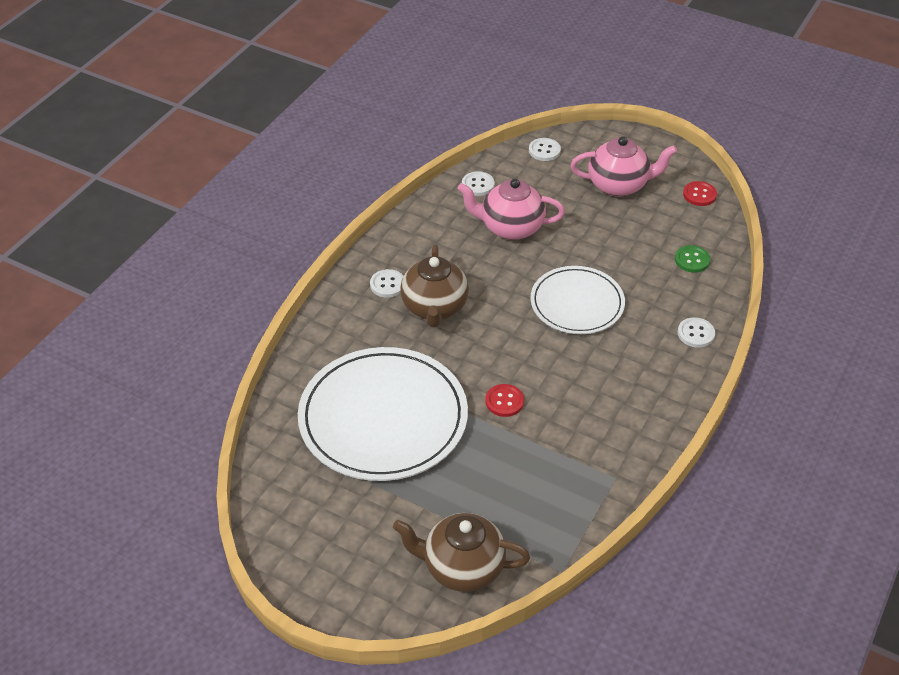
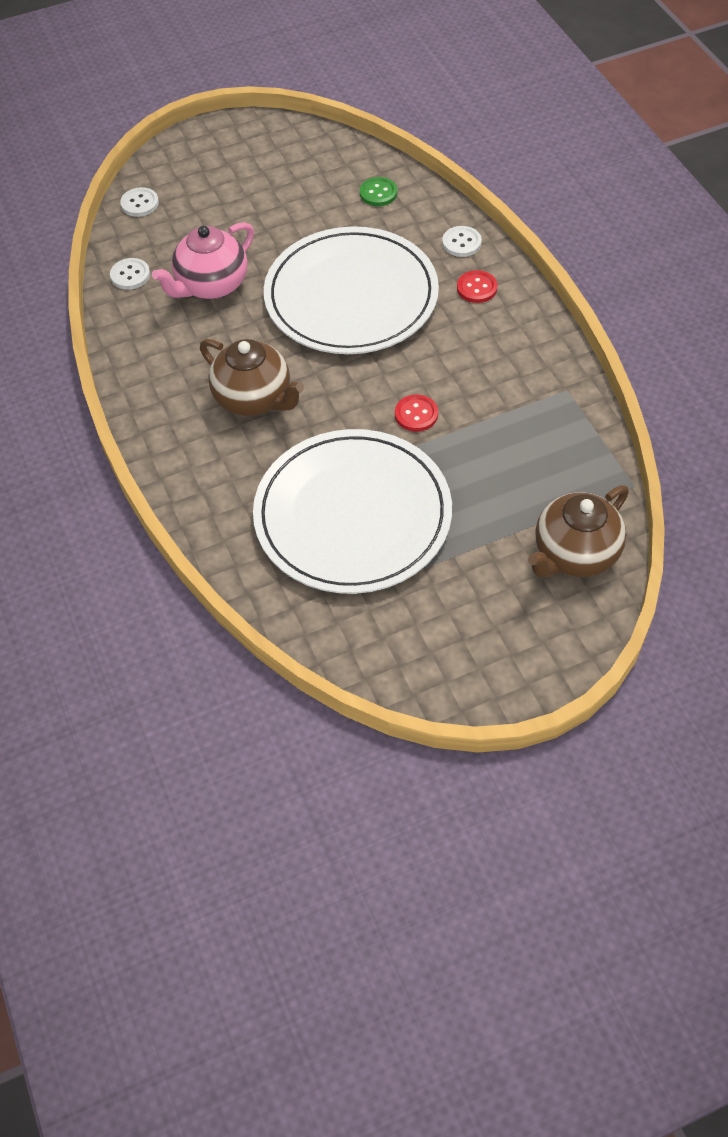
camera: 50 degrees left, 10 degrees up
(387, 284) = (187, 417): white button -> none
(577, 303) = (351, 296): white plate -> white plate, size x1.65
(619, 185) = (240, 182): pink teapot -> none
(699, 195) = (309, 141): red button -> red button (477, 288)

